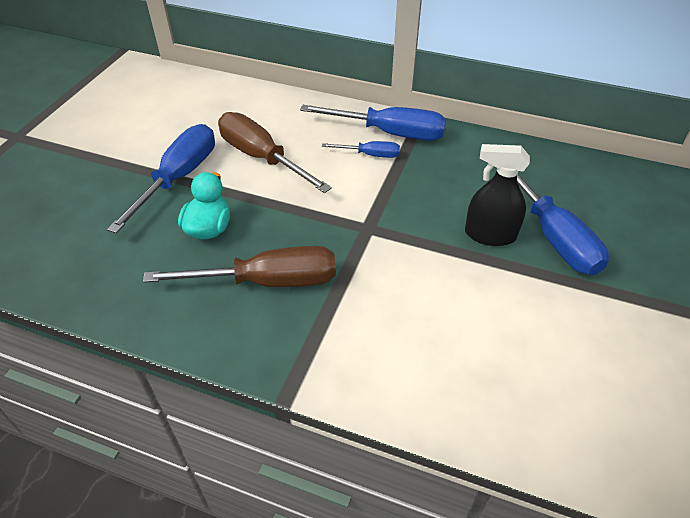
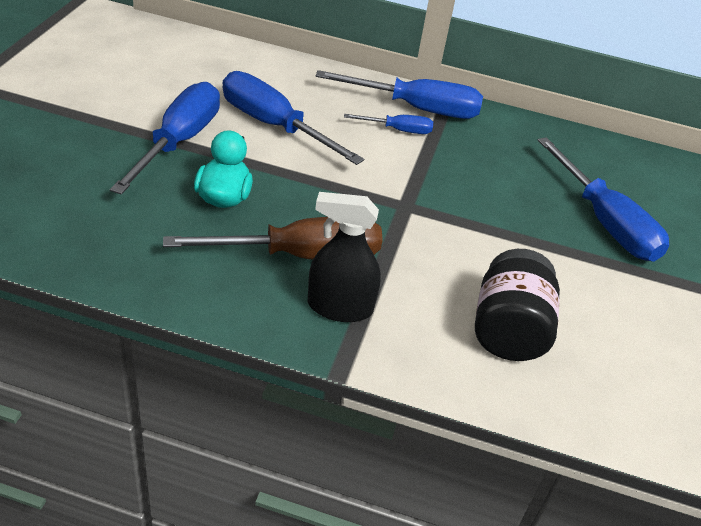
camera: 10 degrees left, 5 degrees down
(261, 157) = (273, 125): brown screwdriver -> blue screwdriver
(447, 350) = (508, 330): none -> black jar
(490, 235) = (539, 219): black spray bottle -> black spray bottle (339, 307)

